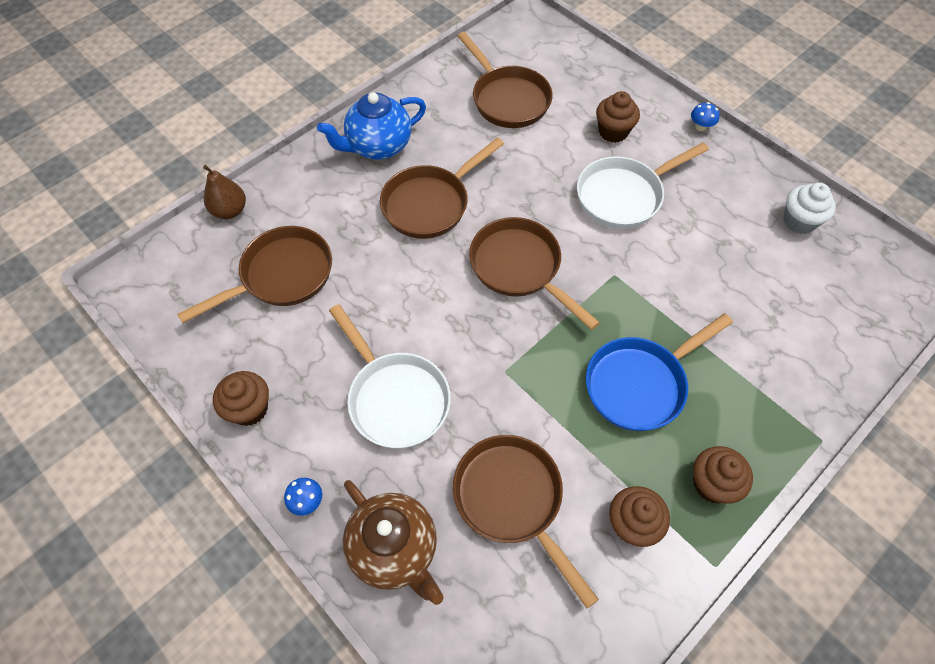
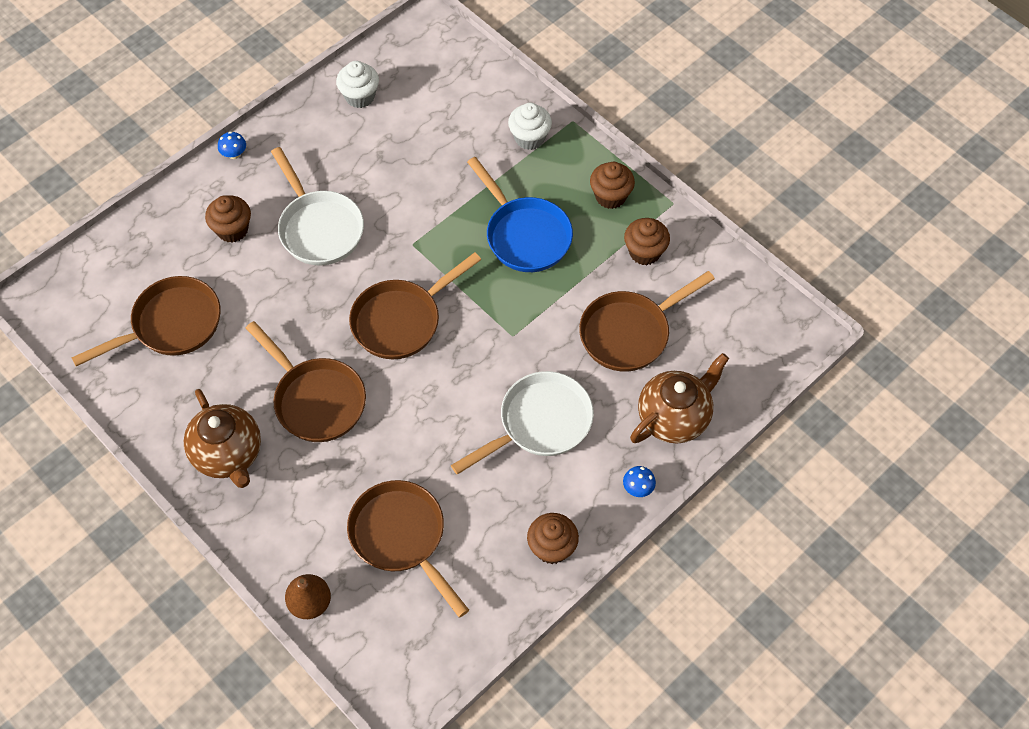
camera: 90 degrees left, 0 degrees up
(378, 146) = (228, 454): blue teapot -> brown teapot
(783, 390) = (529, 138): none -> white cupcake

